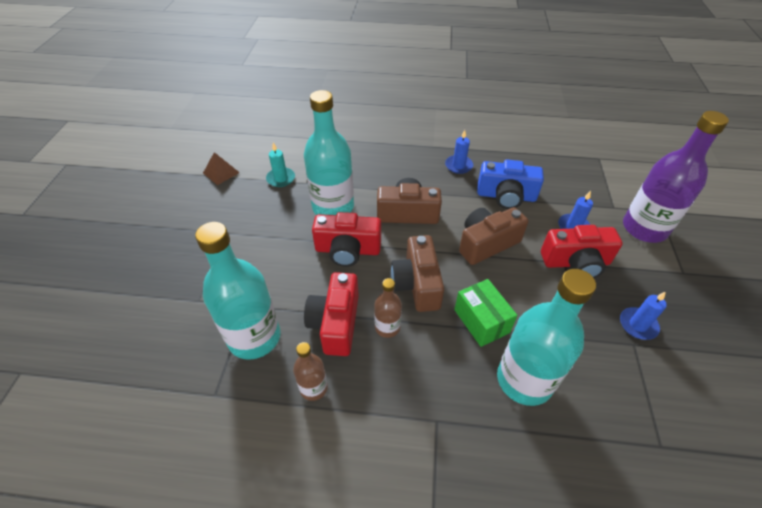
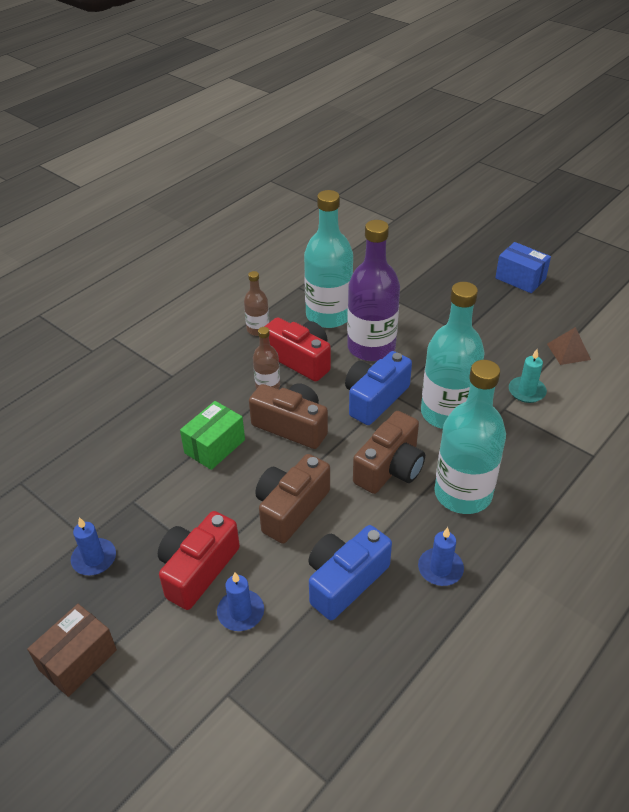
camera: 125 degrees right, 5 degrees down
(125, 225) = (520, 279): none -> blue box
(347, 250) = (375, 399): red camera -> blue camera
(481, 321) = (215, 446): green box -> green box turned 60 degrees counterclockwise
(486, 244) = (291, 508): brown camera -> brown camera turned 150 degrees counterclockwise
(524, 380) = (144, 439): turquoise bottle -> turquoise bottle (463, 493)
(644, 228) = (169, 694): purple bottle -> purple bottle (371, 347)
(687, 280) = (78, 660): none -> brown box

